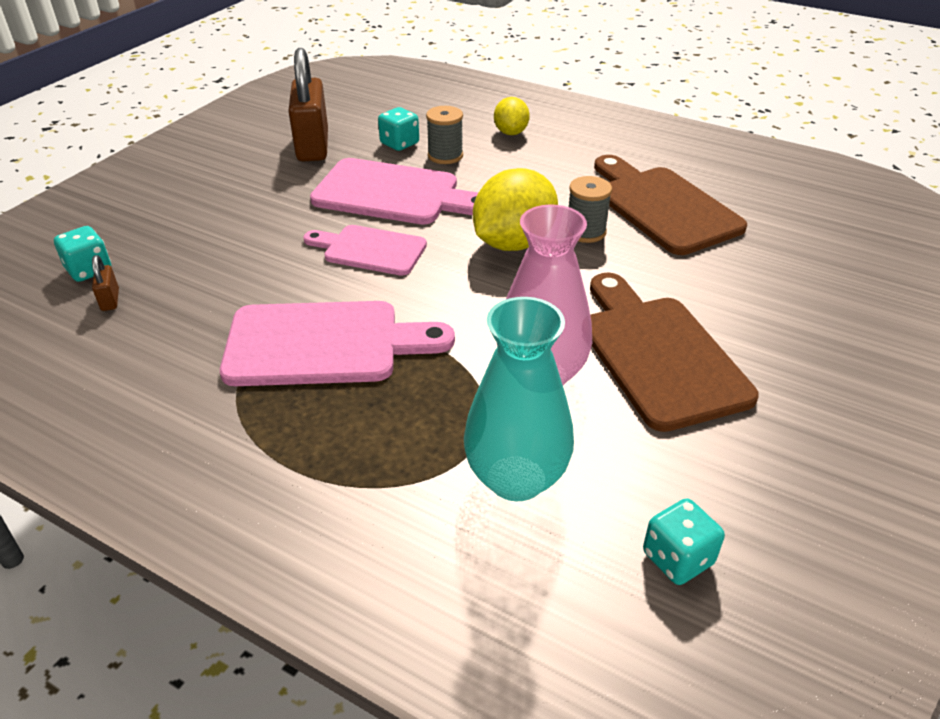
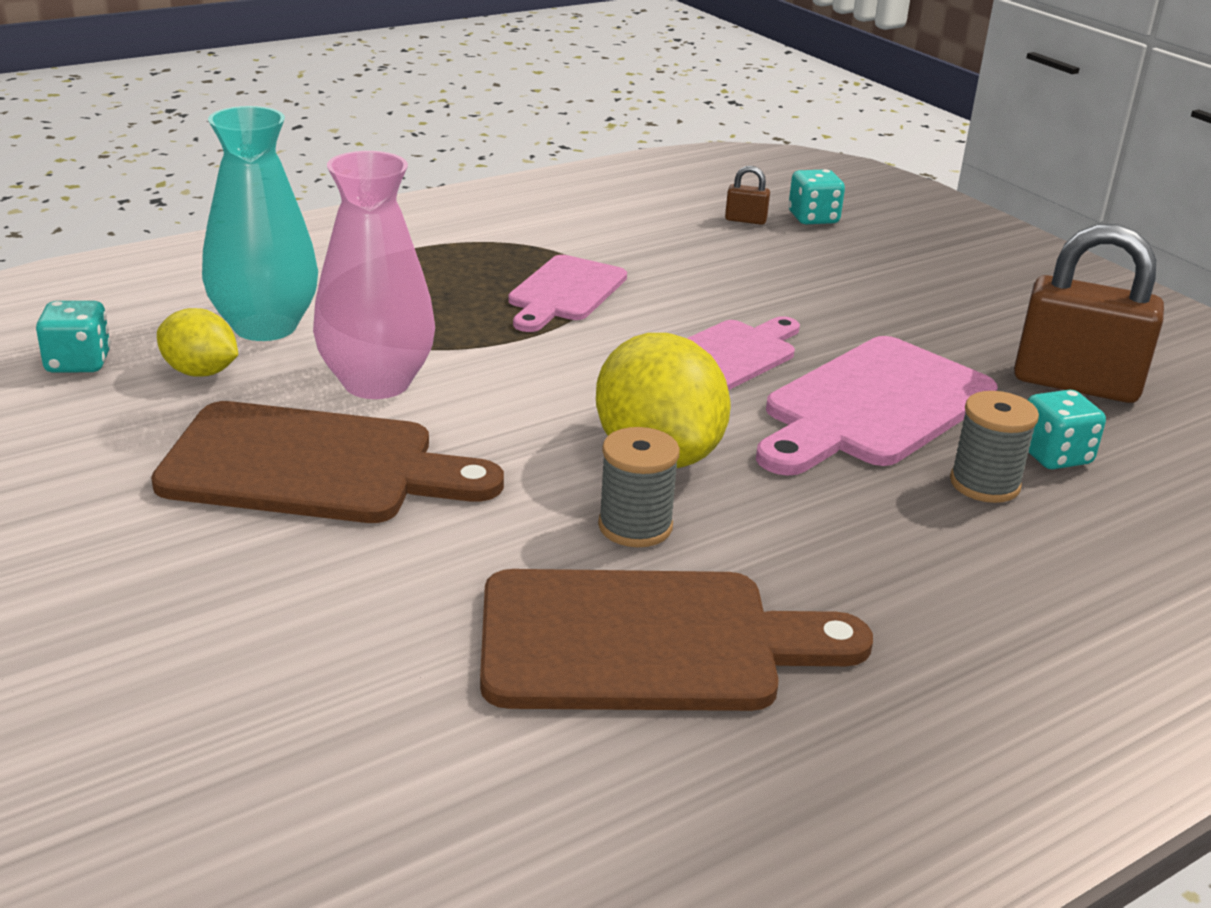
camera: 115 degrees right, 10 degrees down
(323, 344) = (565, 292): pink cutting board -> pink cutting board, size x0.63
(511, 132) = (1058, 584): yellow lemon -> yellow lemon (200, 372)

